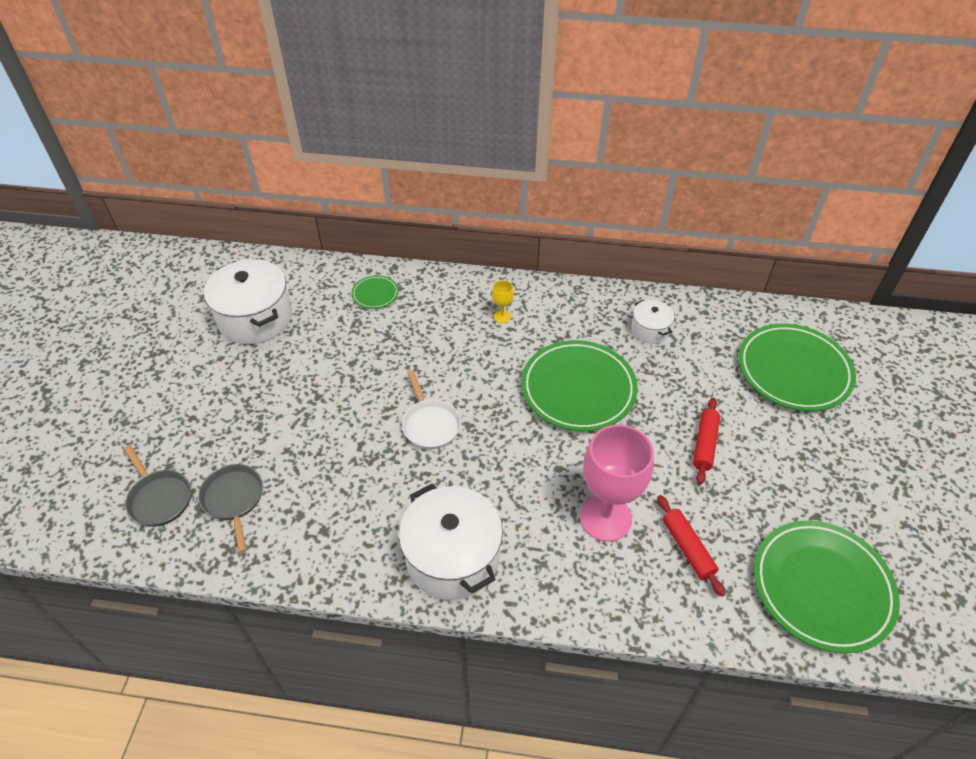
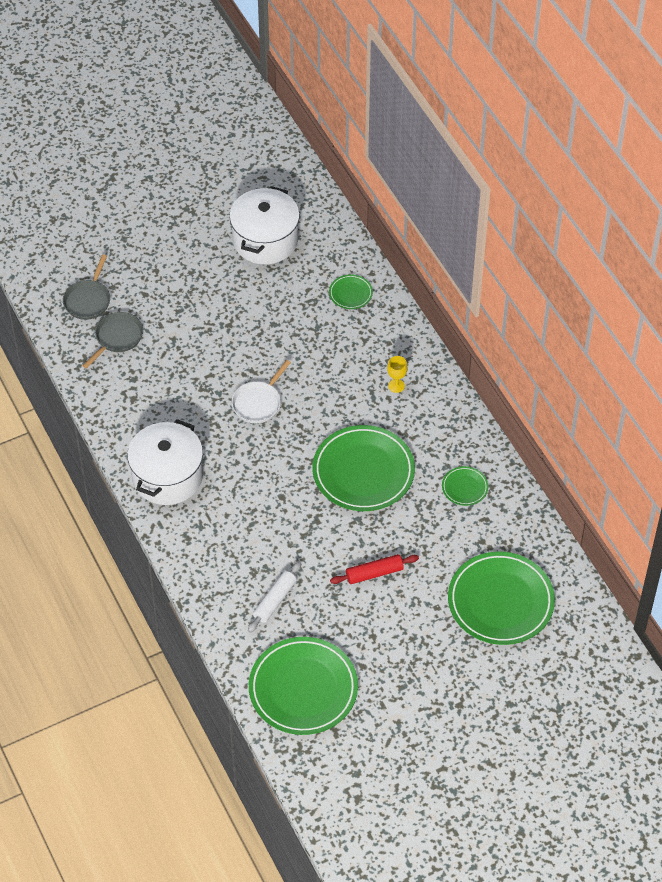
camera: 55 degrees right, 5 degrees up
(605, 518) = (262, 543): pink goblet -> none
(649, 330) = (464, 487): white pot -> green plate
(687, 548) = (275, 600): red rolling pin -> white rolling pin

